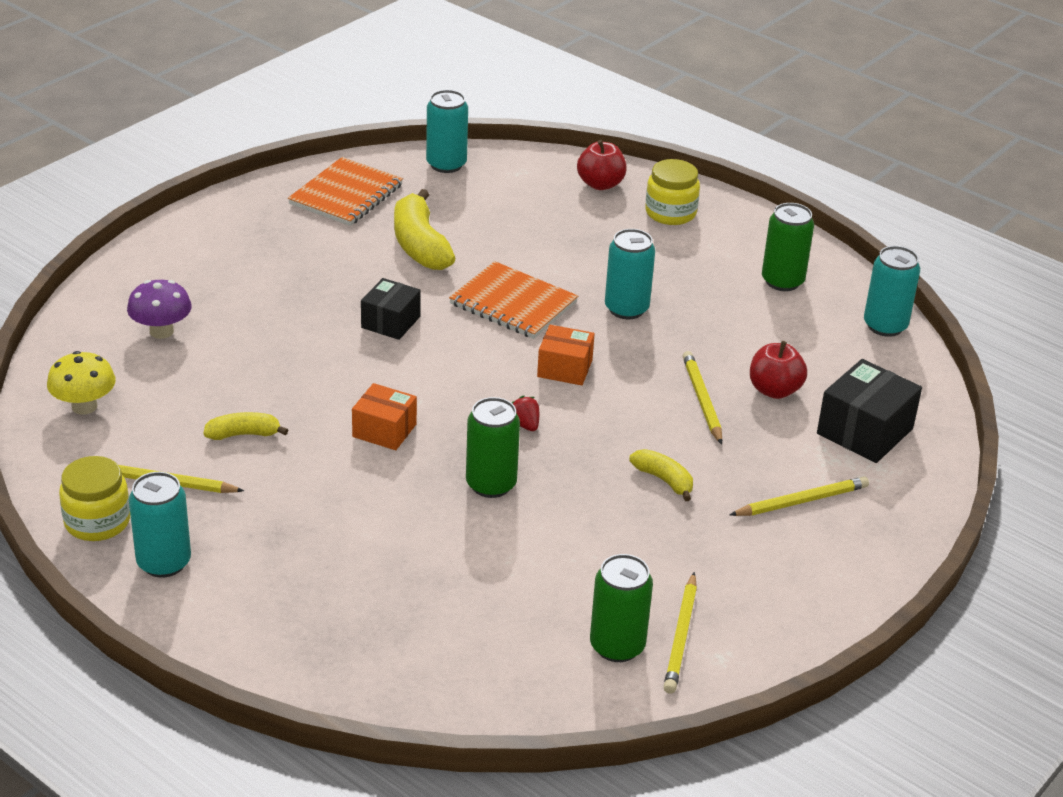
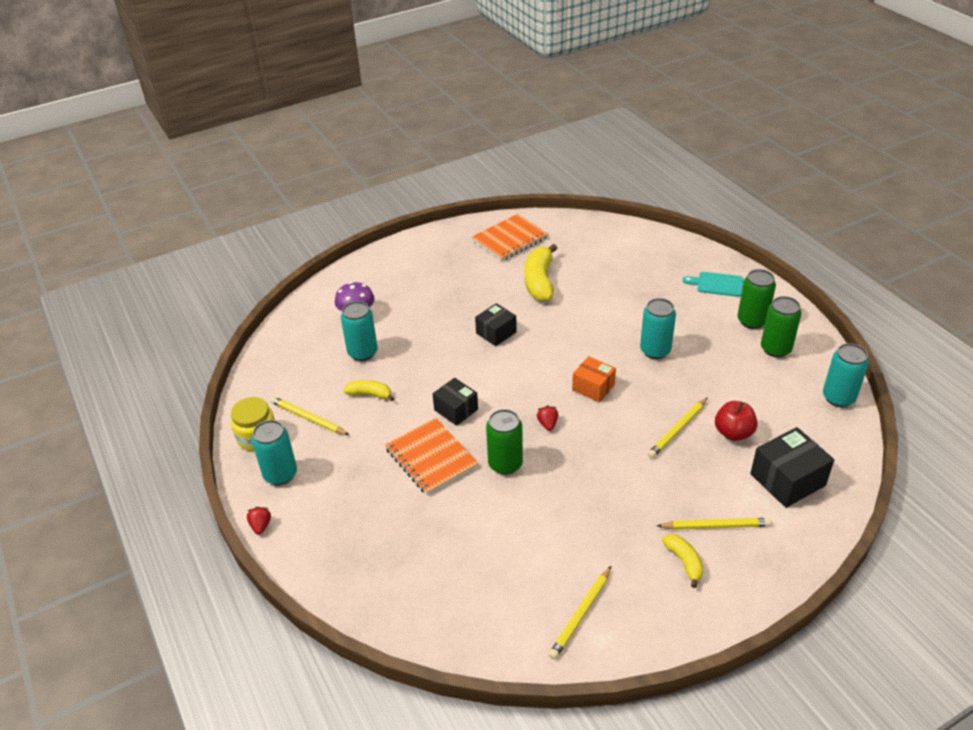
camera: 25 degrees right, 5 degrees up
(84, 406) = (289, 357): yellow mushroom -> none
(172, 633) = (261, 526): none -> red strawberry
(384, 430) = (456, 409): orange box -> black box
(446, 164) = (582, 227): turquoise can -> turquoise can (362, 352)
(513, 303) = (580, 333): orange notebook -> orange notebook (431, 458)
(600, 184) = (678, 256): red apple -> none
(617, 646) = (533, 610): green can -> green can (752, 321)
(663, 480) = (623, 486): yellow banana -> yellow banana (684, 562)
(670, 213) = (717, 284): yellow jar -> turquoise cutting board
(702, 400) = (677, 430): yellow pencil -> yellow pencil turned 150 degrees counterclockwise

